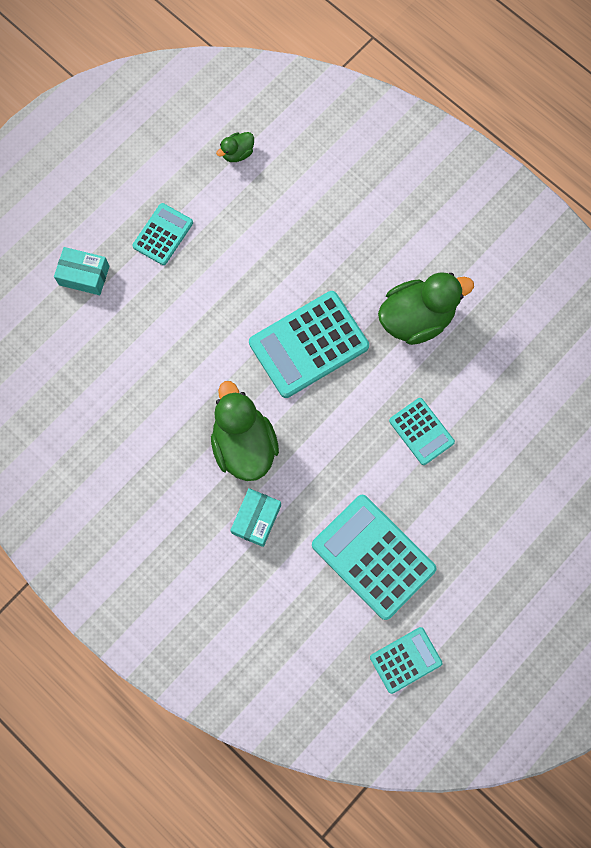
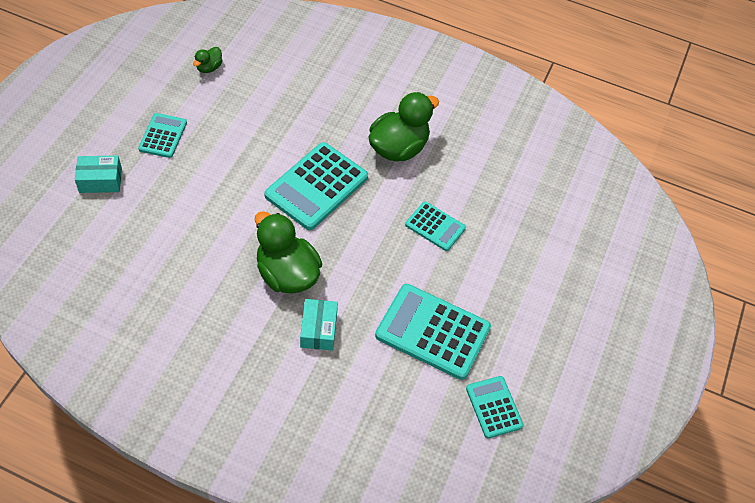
camera: 25 degrees left, 20 degrees down
(405, 660) = (494, 407): turquoise calculator -> turquoise calculator turned 60 degrees counterclockwise

